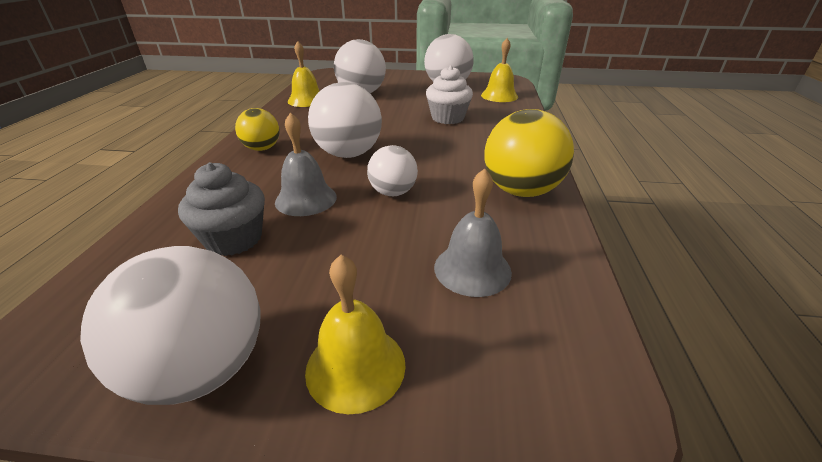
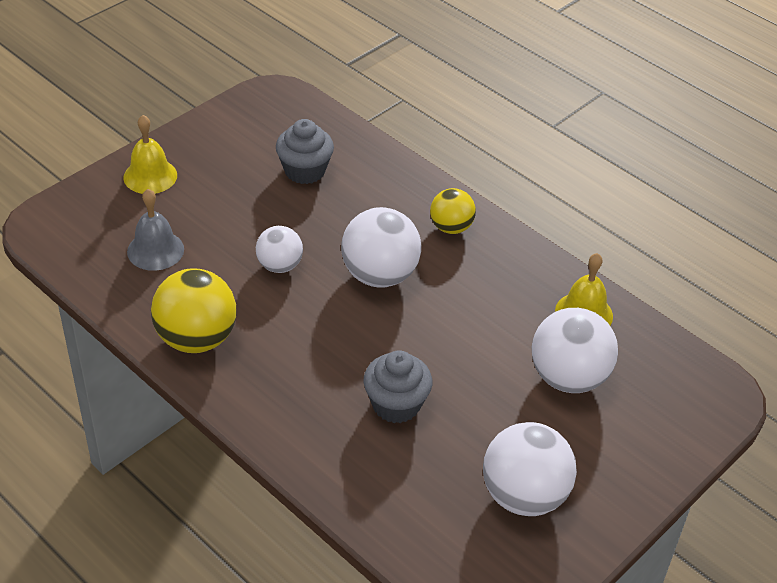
camera: 125 degrees right, 10 degrees up
(202, 368) = (205, 136): white ball -> none
(306, 199) = (322, 218): grey bell -> none
(447, 118) = (396, 404): white cupcake -> grey cupcake
(499, 96) = (423, 523): yellow bell -> none

